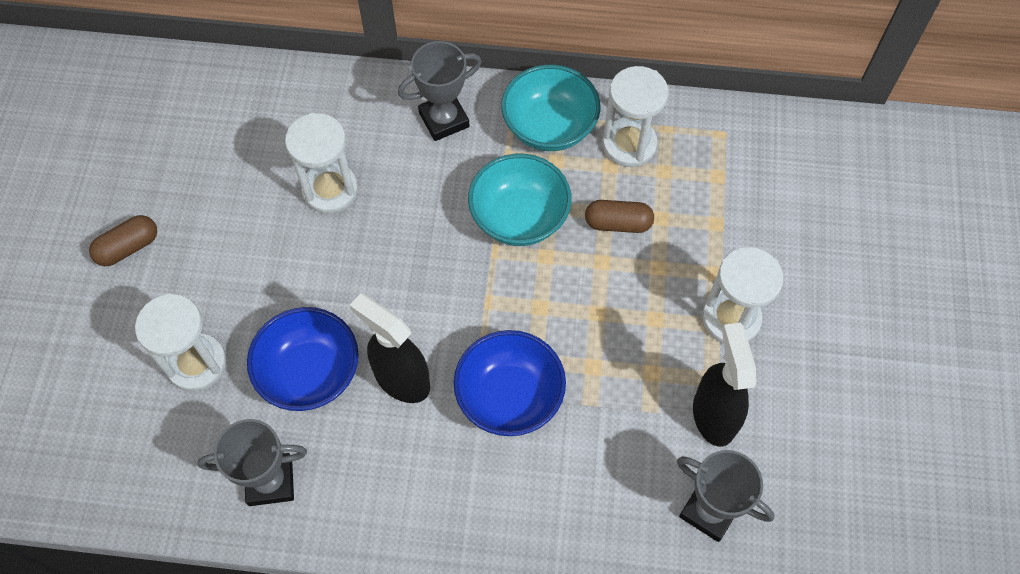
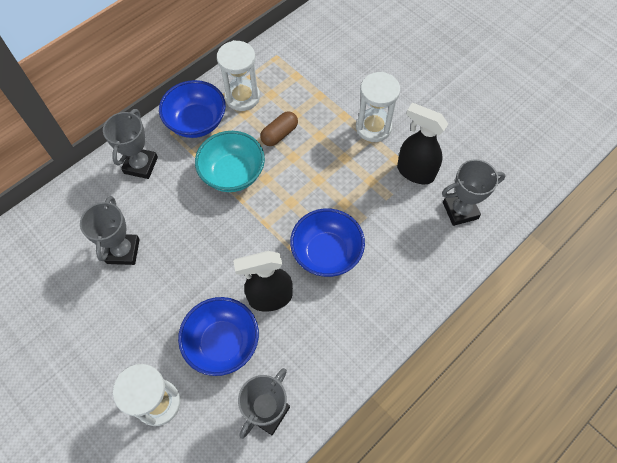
camera: 50 degrees left, 0 degrees up
(128, 247) = (43, 390): brown capsule -> none
(330, 190) = (123, 251): white hourglass -> grey trophy
(549, 127) = (196, 122): turquoise bowl -> blue bowl

